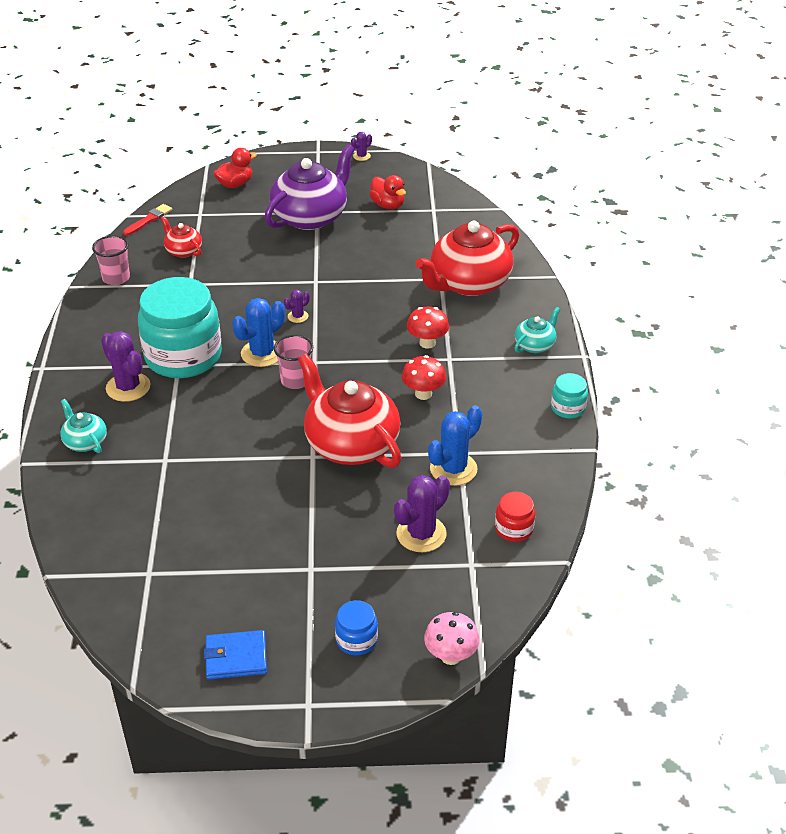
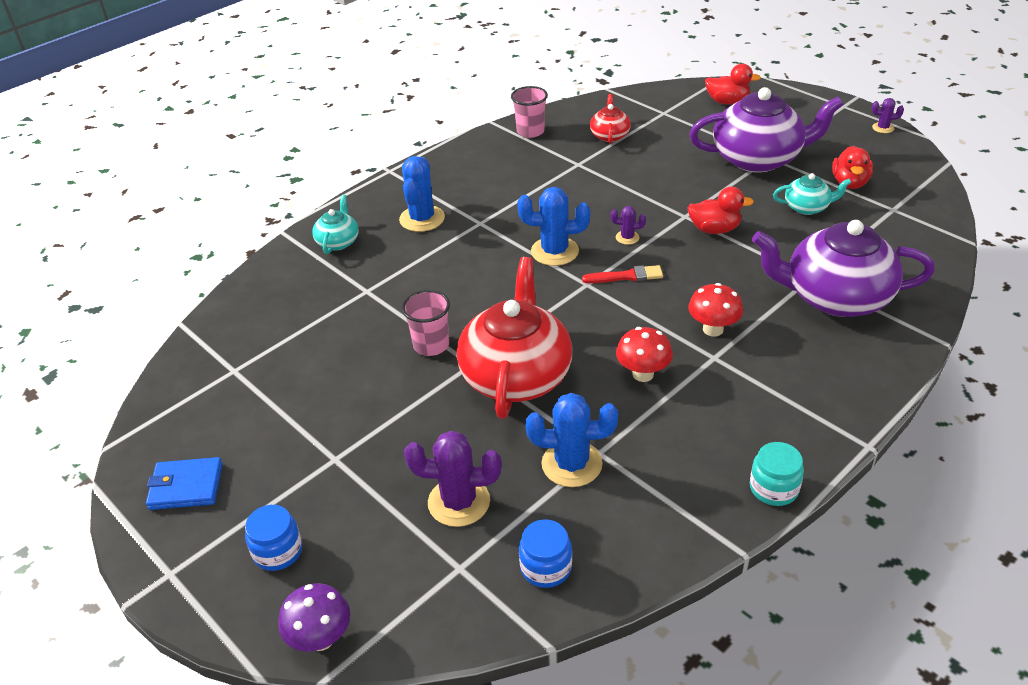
camera: 50 degrees right, 0 degrees up
(128, 387) = (422, 219): purple cactus -> blue cactus
(149, 219) = (617, 98): red brush -> red brush (626, 276)
(183, 356) = (493, 218): turquoise jar -> none
(236, 657) = (186, 486): blue wallet -> blue wallet turned 45 degrees counterclockwise
(295, 380) = (549, 290): pink cup -> pink cup (431, 345)
(346, 280) = (714, 229): none -> red duck
(451, 656) = (321, 638): pink mushroom -> purple mushroom
(468, 283) = (835, 297): red teapot -> purple teapot
(514, 529) = (546, 567): red jar -> blue jar
(535, 345) = (826, 400): turquoise teapot -> turquoise teapot (807, 207)

